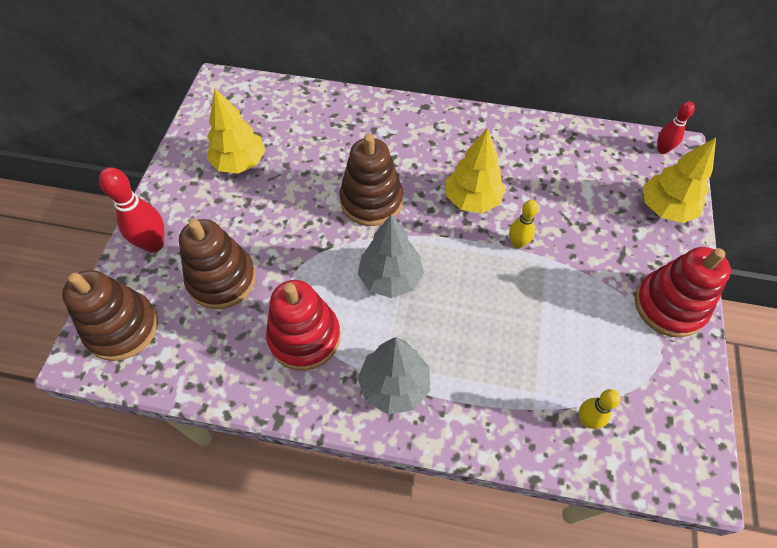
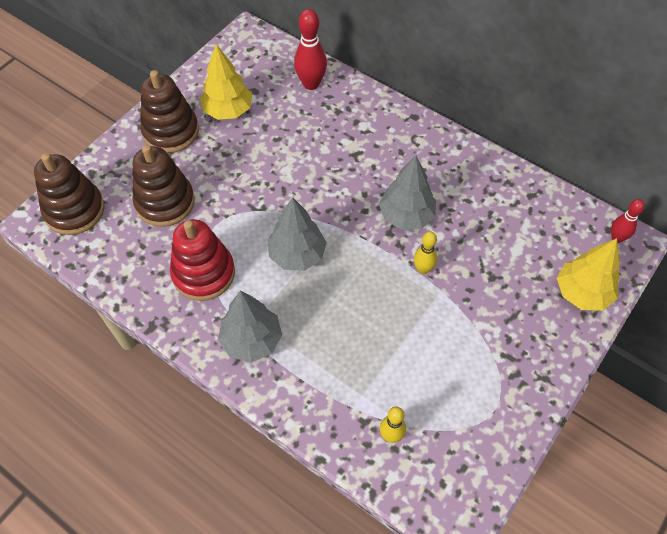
camera: 25 degrees right, 0 degrees up
(154, 244) = (128, 154): red bowling pin -> red bowling pin (311, 84)
(371, 201) = (318, 184): brown stacking toy -> brown stacking toy (171, 131)
(472, 200) = (406, 216): yellow tree -> grey tree
(669, 306) = (527, 377): red stacking toy -> none

